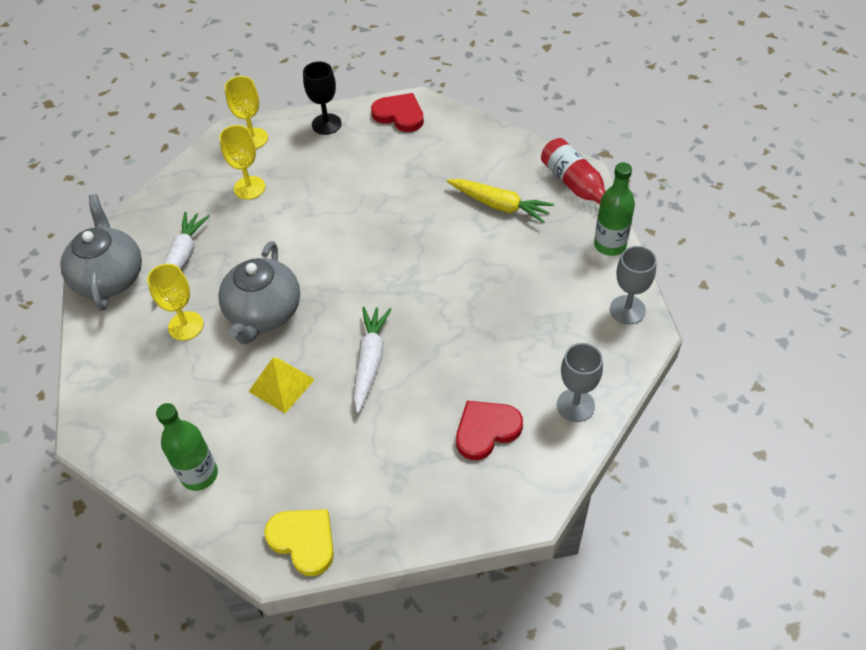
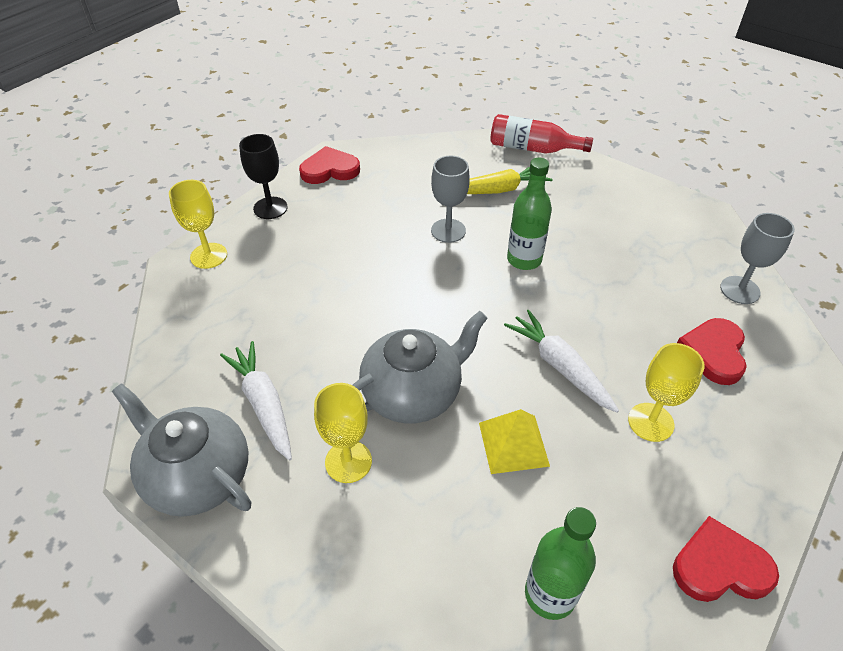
camera: 45 degrees left, 5 degrees down
(249, 188) = (258, 297): yellow goblet -> yellow goblet (650, 422)
(264, 313) = (413, 394): grey teapot -> grey teapot turned 90 degrees counterclockwise
(303, 541) = (720, 566): yellow heart -> red heart
(610, 245) = (607, 173): green bottle -> green bottle (524, 260)
(627, 310) = (677, 206): grey goblet -> grey goblet (448, 231)

